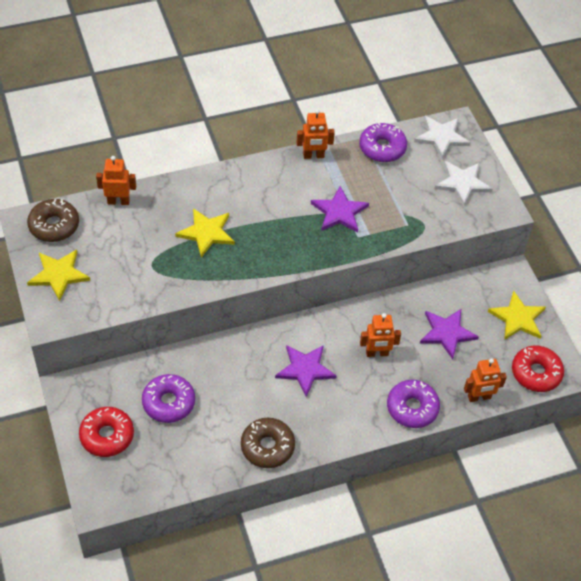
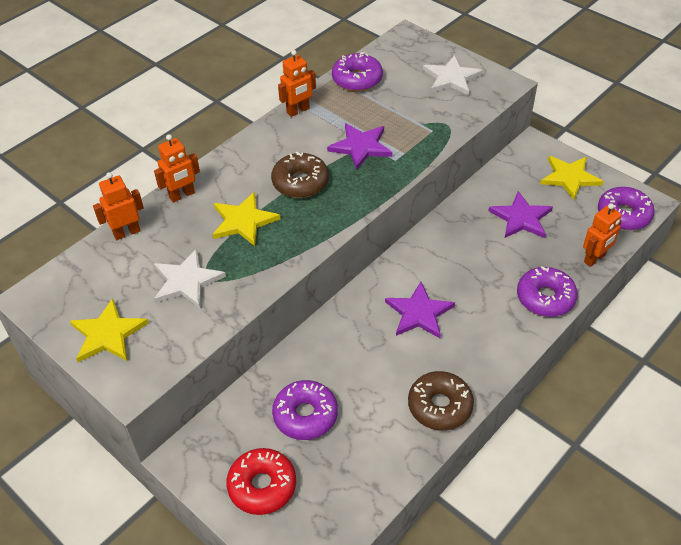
camera: 25 degrees left, 5 degrees down
(54, 225) = (69, 287): brown donut -> brown donut (300, 182)
(377, 353) = (474, 265): orange robot -> orange robot (182, 195)
(441, 137) = (402, 50): white star -> white star (186, 281)
(536, 373) = (623, 215): red donut -> purple donut

